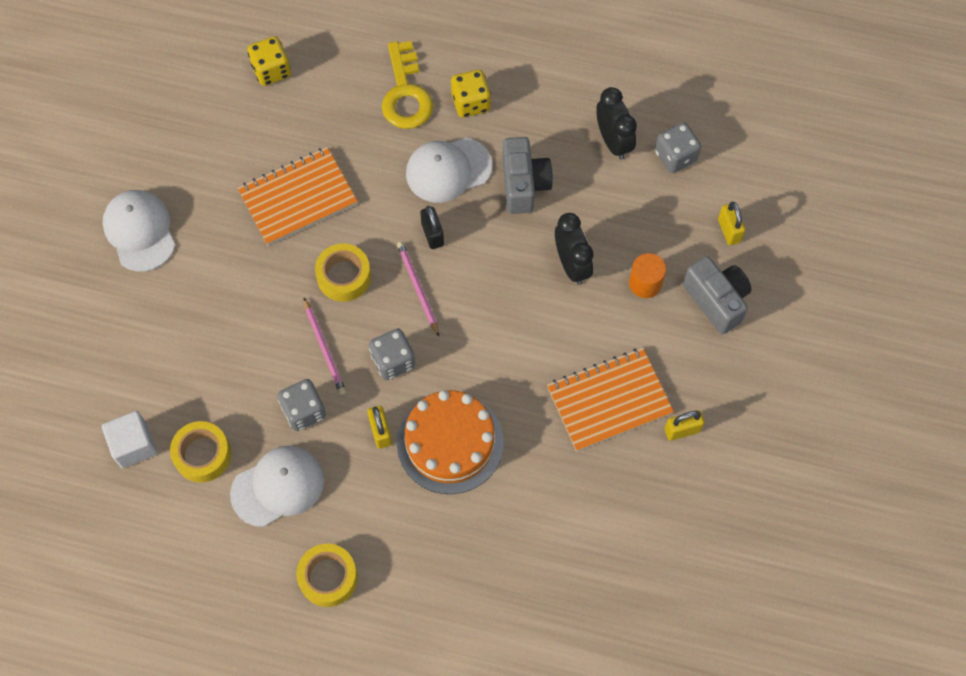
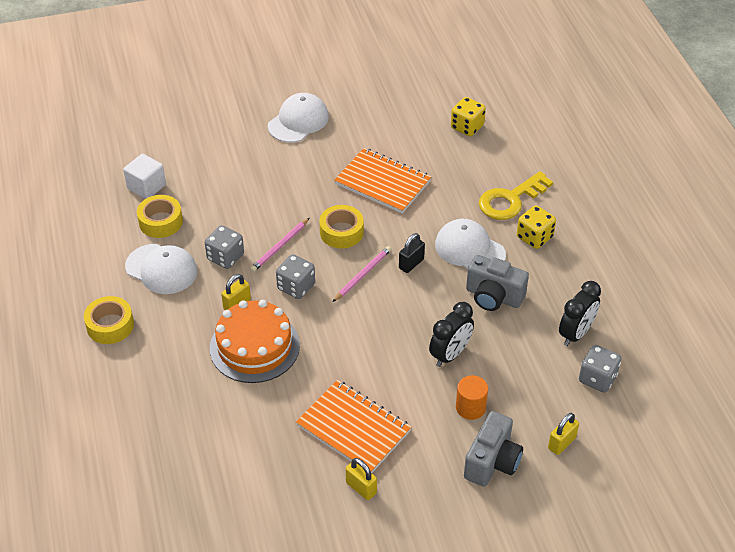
camera: 60 degrees right, 20 degrees down
(523, 185) = (493, 297): grey camera -> grey camera turned 60 degrees clockwise

